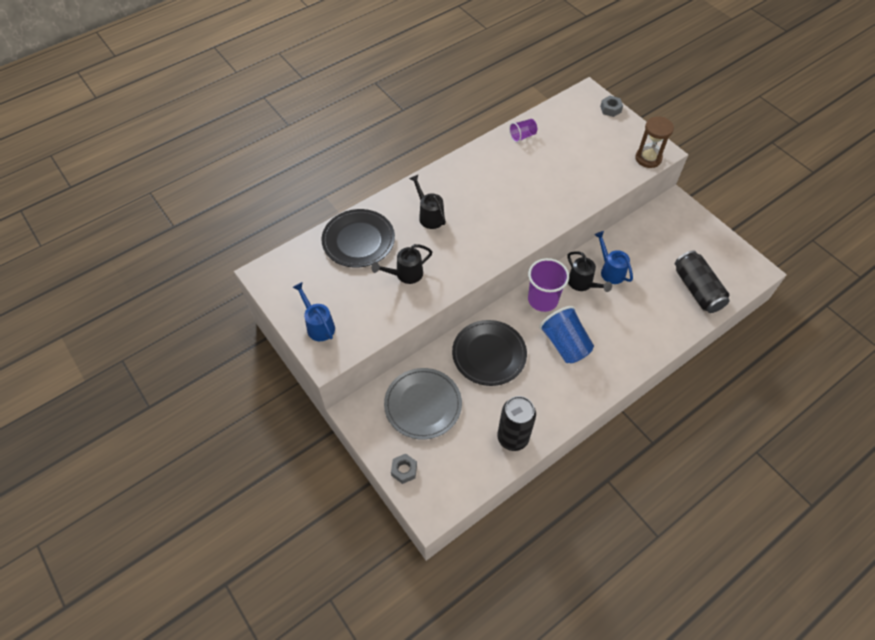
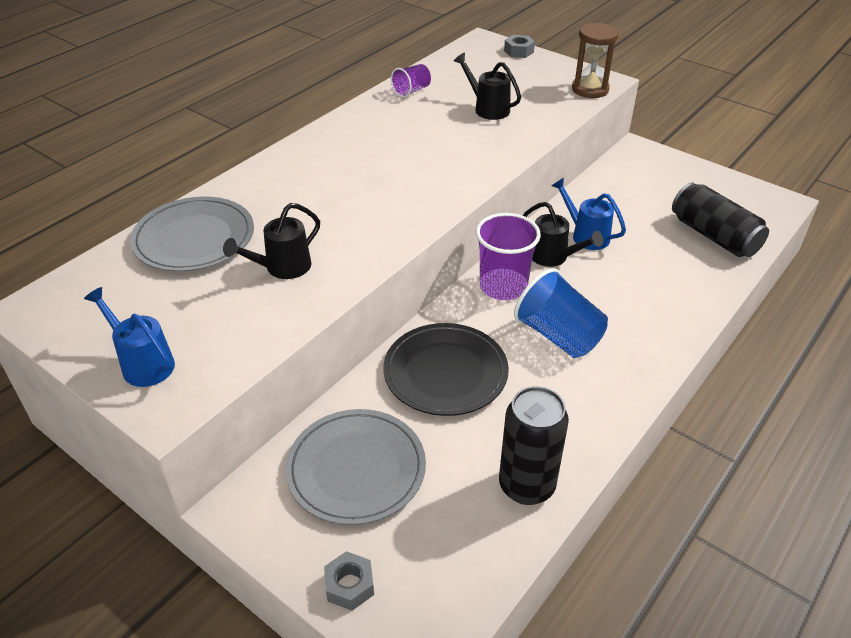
camera: 15 degrees left, 15 degrees down
(358, 240) = (194, 238): black plate -> grey plate
(429, 215) = (302, 192): black watering can -> black watering can (487, 108)

